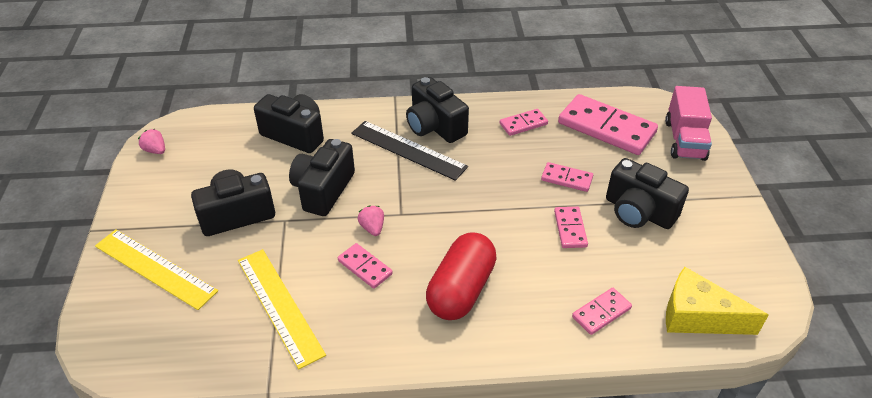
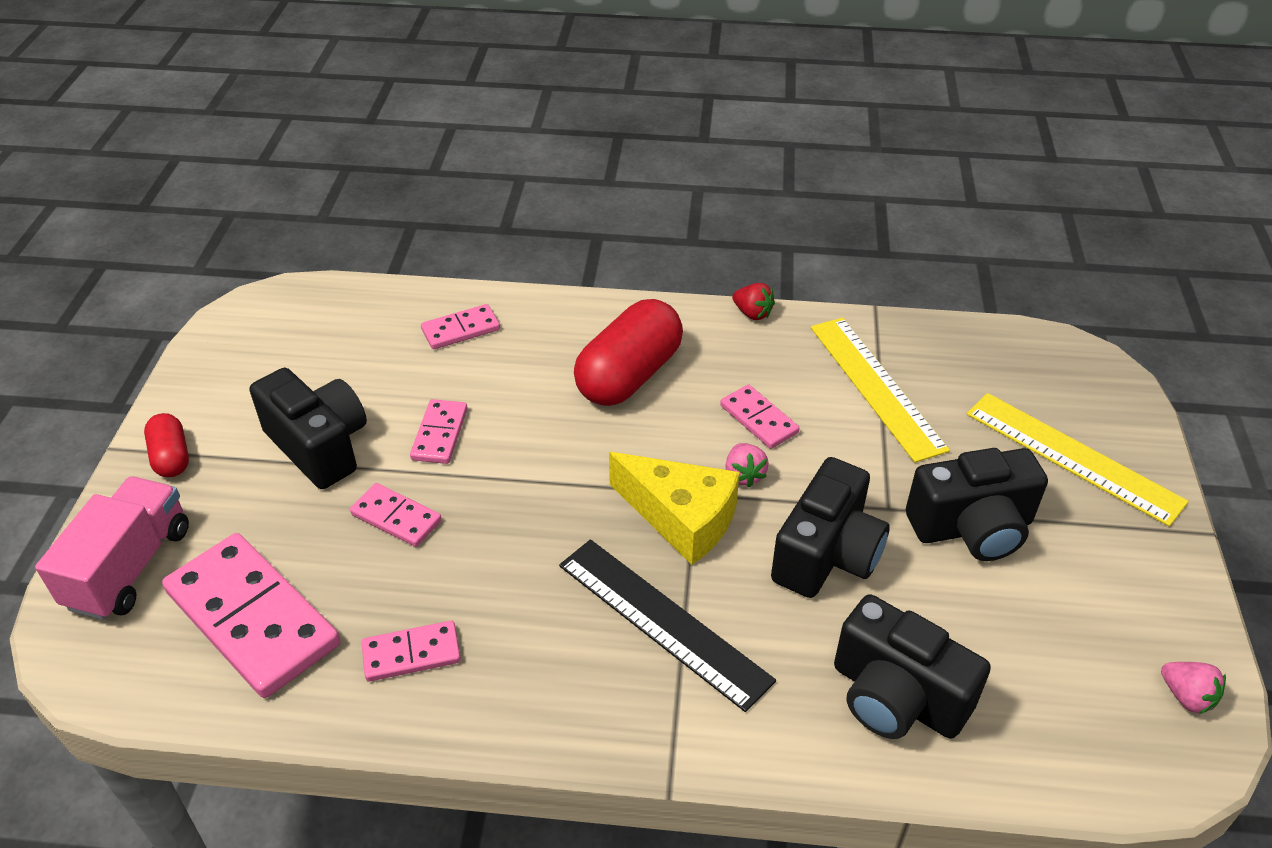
camera: 170 degrees left, 0 degrees up
(374, 364) = (752, 313): none -> red strawberry
(435, 126) = (597, 675): black camera -> none
(698, 316) = (347, 312): yellow cheese -> yellow cheese (681, 518)
(718, 194) = (171, 457): none -> red capsule

